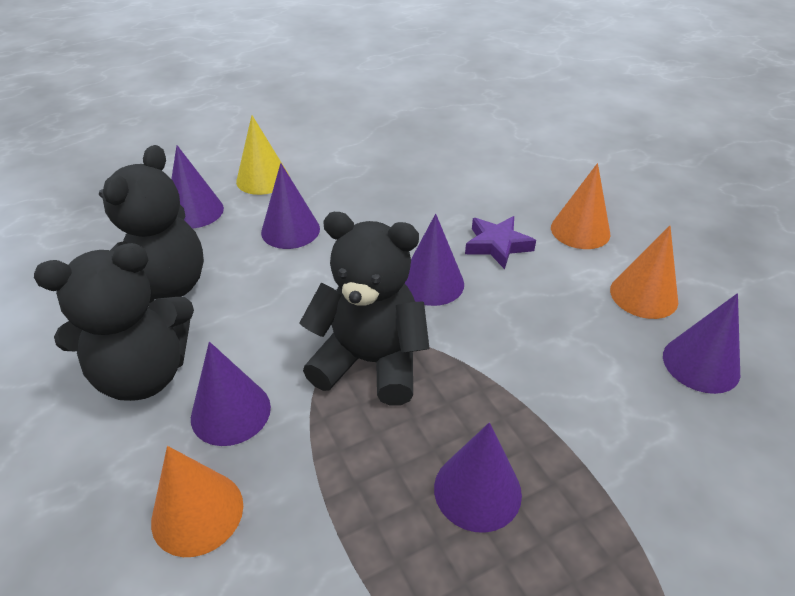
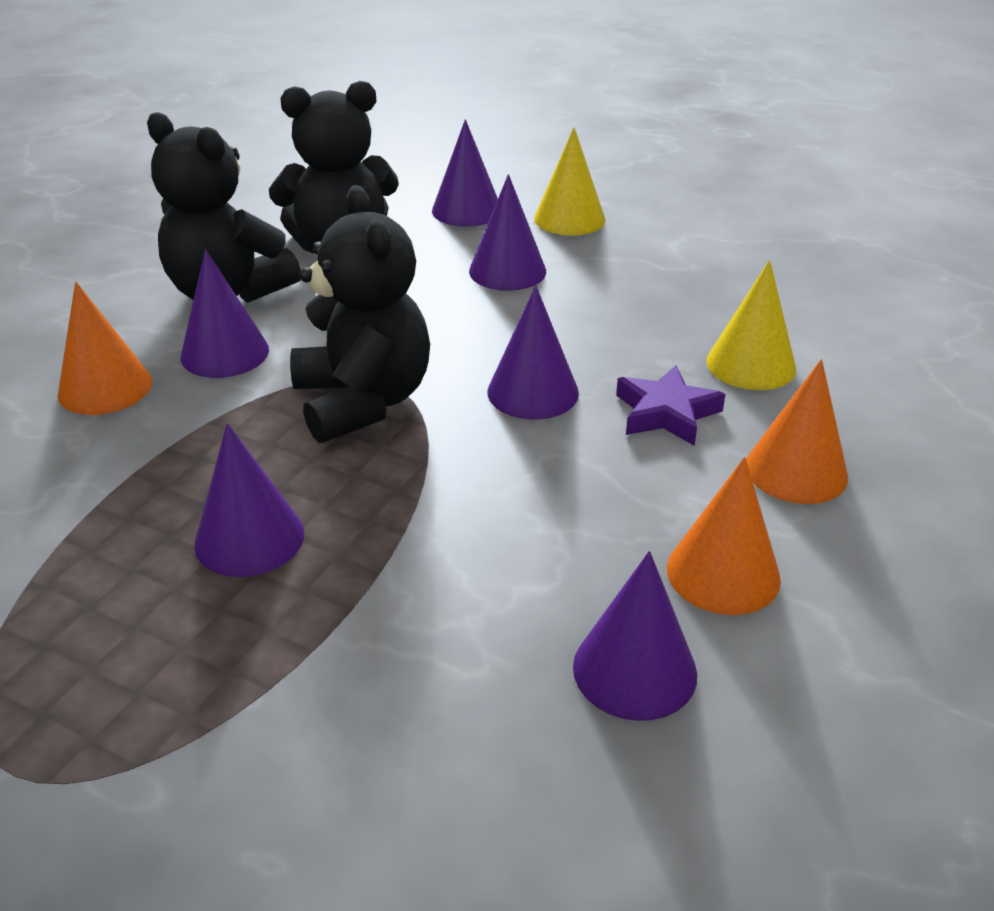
camera: 55 degrees right, 5 degrees down
(480, 197) = (751, 364): none -> yellow cone

